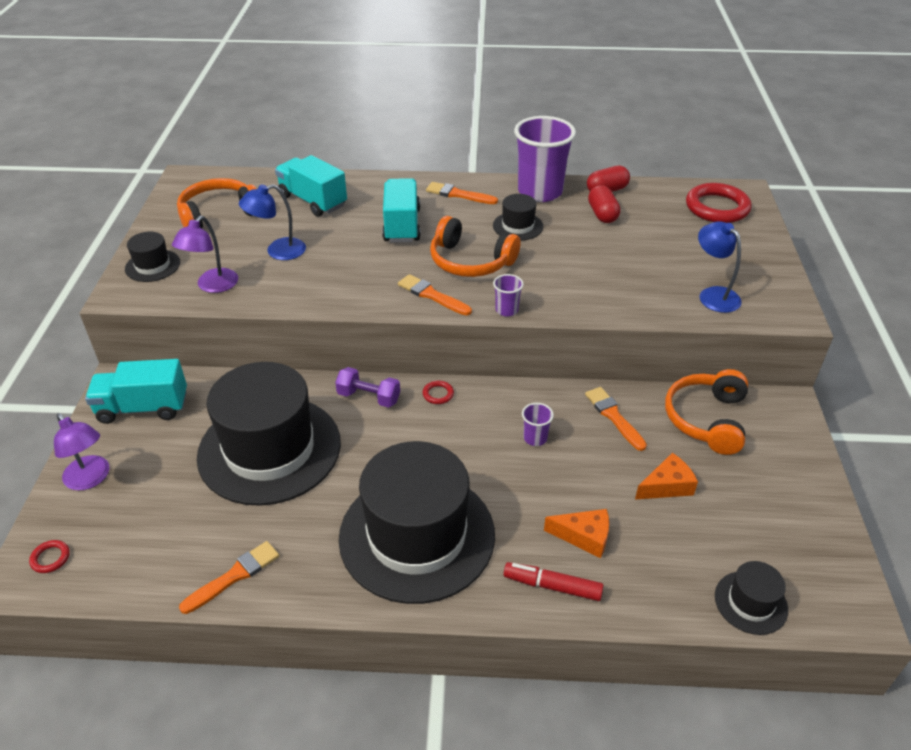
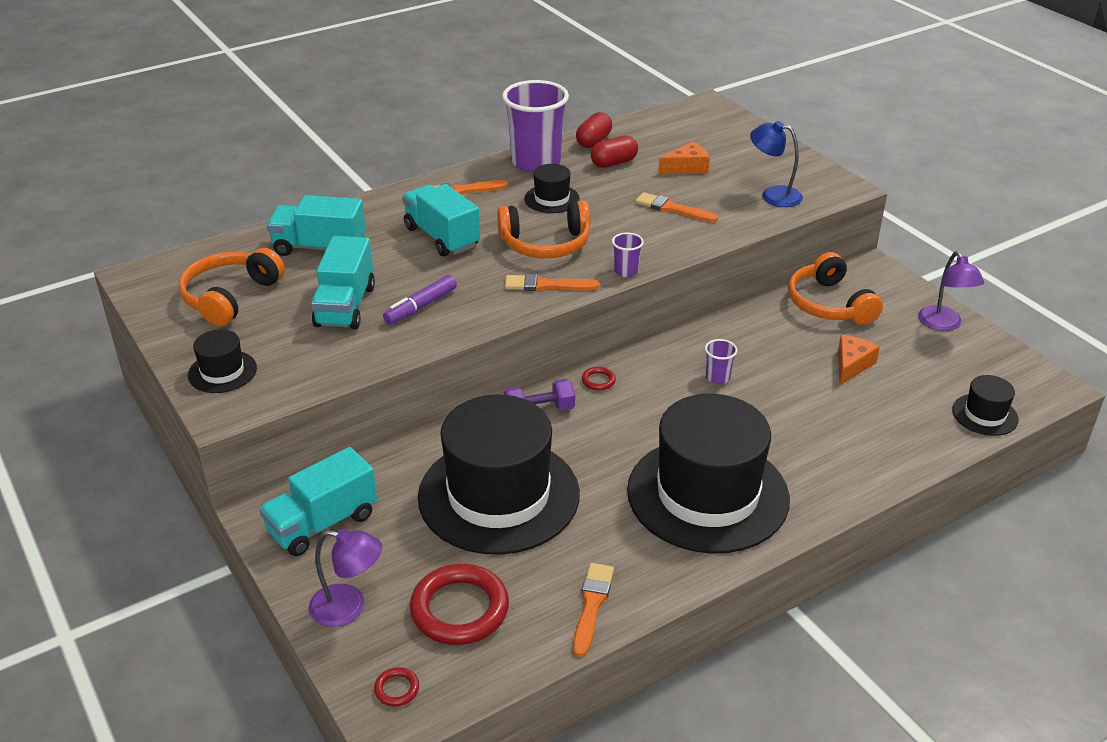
camera: 35 degrees left, 5 degrees down
(212, 286) = (317, 363): purple lamp -> purple lamp (943, 324)
(278, 251) = (345, 306): blue lamp -> turquoise truck
(325, 273) = (420, 306): none -> purple marker
(552, 586) = (847, 475): red marker -> none
(584, 537) = (832, 430): orange cheese -> orange cheese (687, 167)
(602, 214) = (613, 163): red capsule -> red capsule turned 75 degrees counterclockwise
(613, 416) = (760, 333): orange brush -> orange brush (672, 209)
(717, 208) = (700, 125): red ring -> red ring (459, 609)

